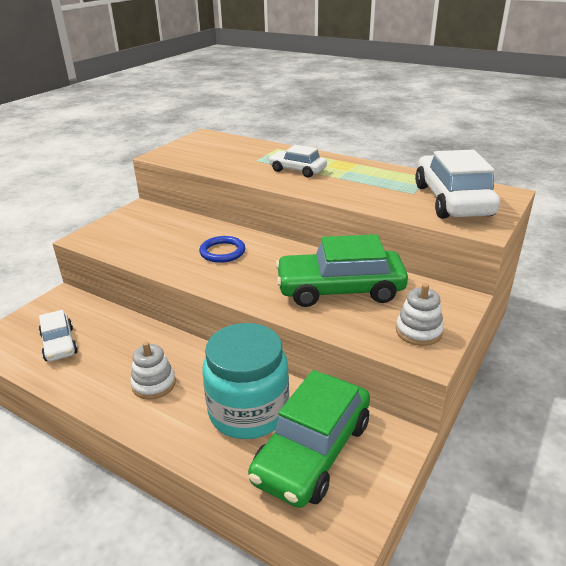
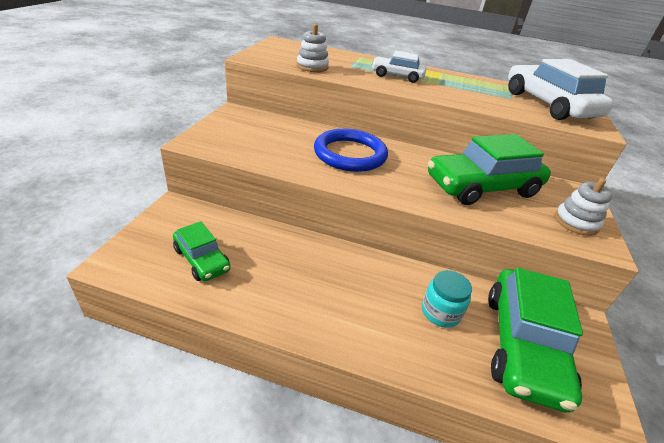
camera: 20 degrees left, 5 degrees up
(59, 344) = (202, 259): white car -> green car
(154, 384) = (331, 294): white stacking toy -> white stacking toy (312, 67)
(222, 252) = (350, 154): blue ring -> blue ring, size x1.63
(248, 411) = (440, 312): turquoise jar -> turquoise jar, size x0.50

